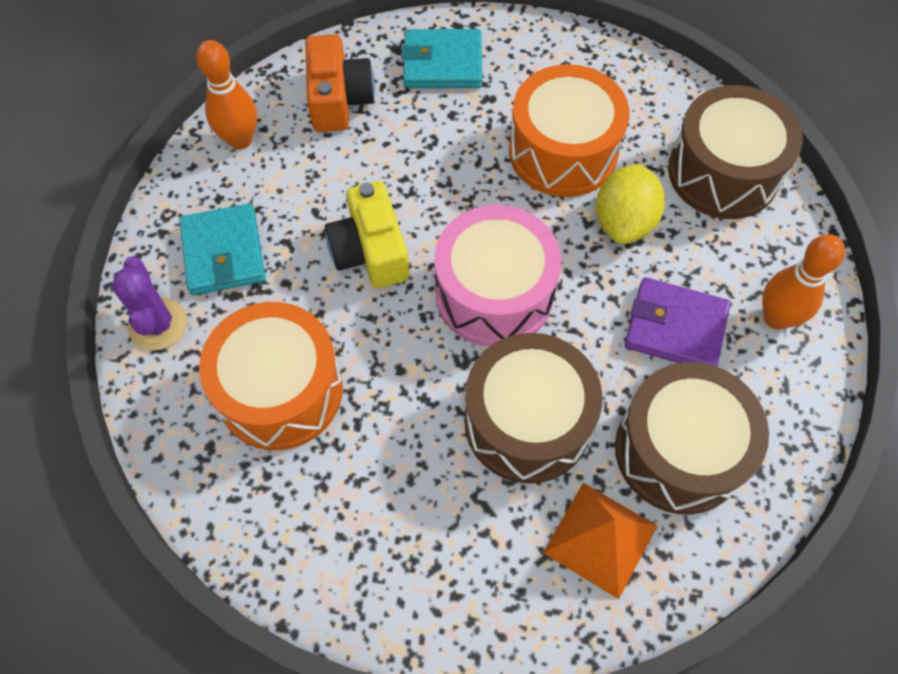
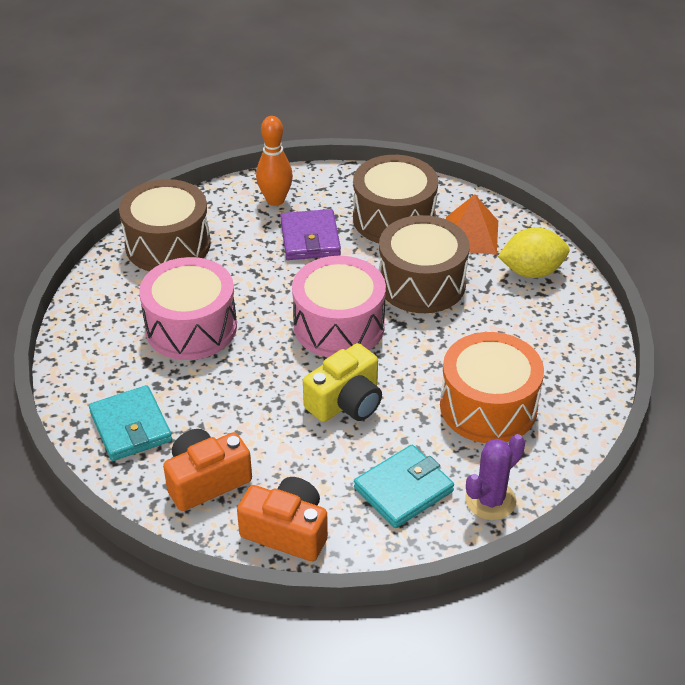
camera: 115 degrees left, 20 degrees down
(240, 140) = (287, 531): orange bowling pin -> orange camera
(563, 151) = (191, 327): orange drum -> pink drum
(624, 221) = (239, 280): yellow lemon -> yellow lemon (531, 271)

